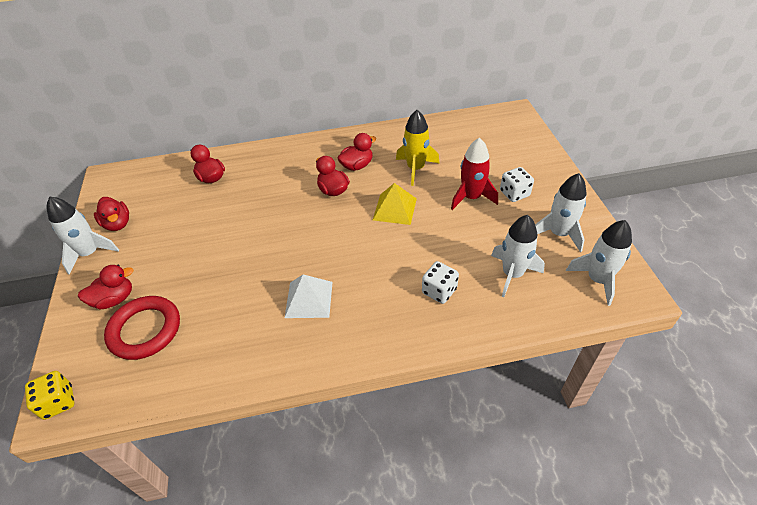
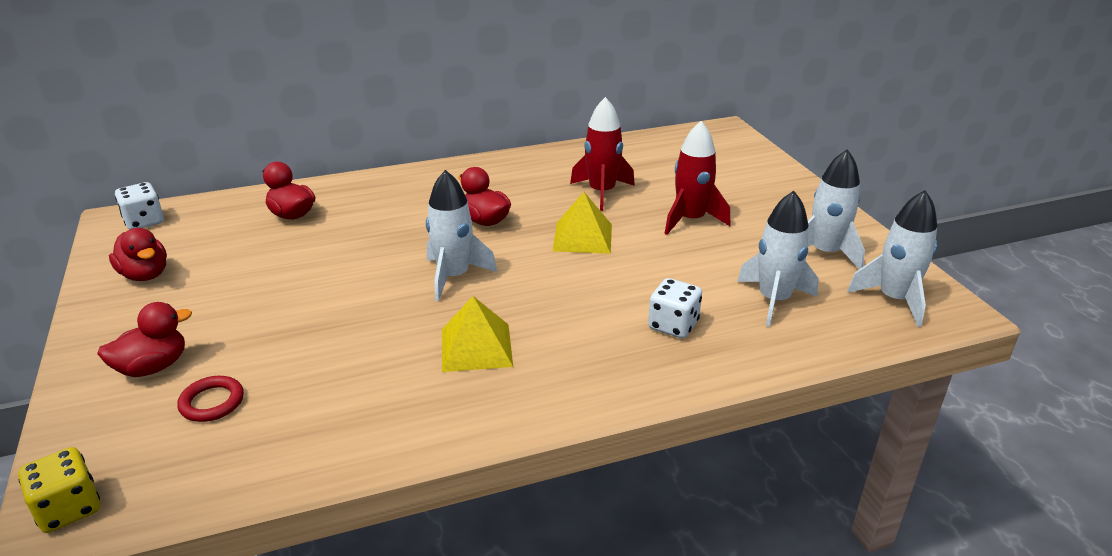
camera: 10 degrees left, 15 degrees down
(90, 253) = (102, 313): white rocket -> white rocket (454, 276)
(145, 330) = (212, 402): red ring -> red ring, size x0.53
(309, 299) = (476, 347): white pyramid -> yellow pyramid
(357, 166) = (514, 192): red duck -> none
(415, 169) = (602, 192): yellow rocket -> red rocket
(514, 193) = (750, 213): white dice -> white dice (144, 222)

